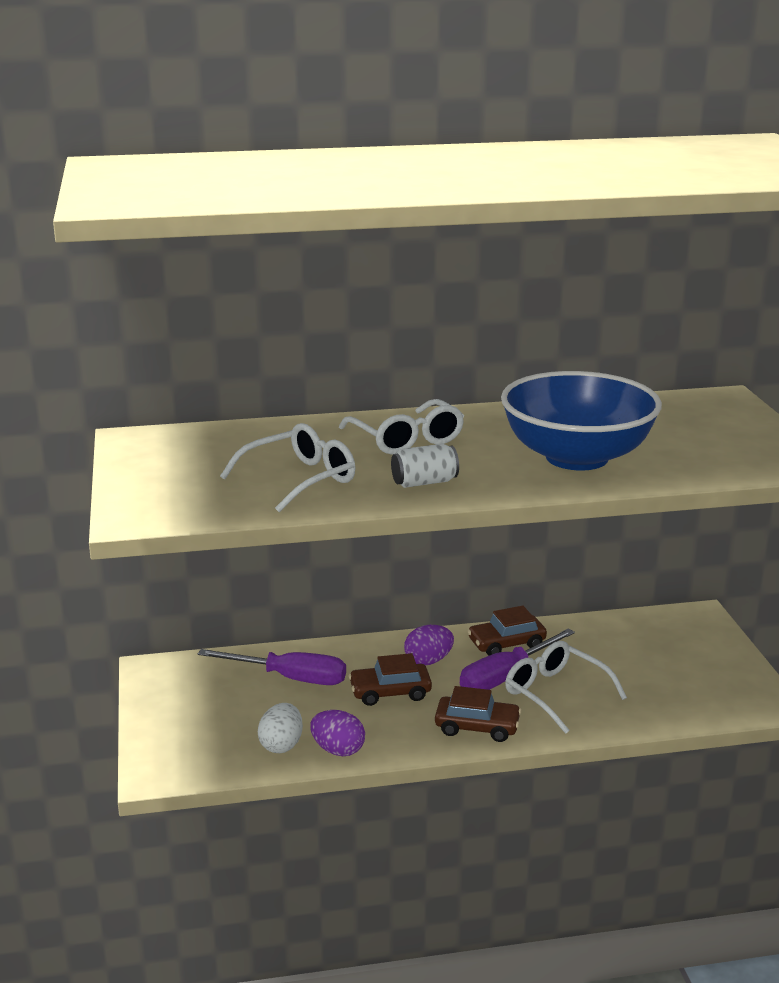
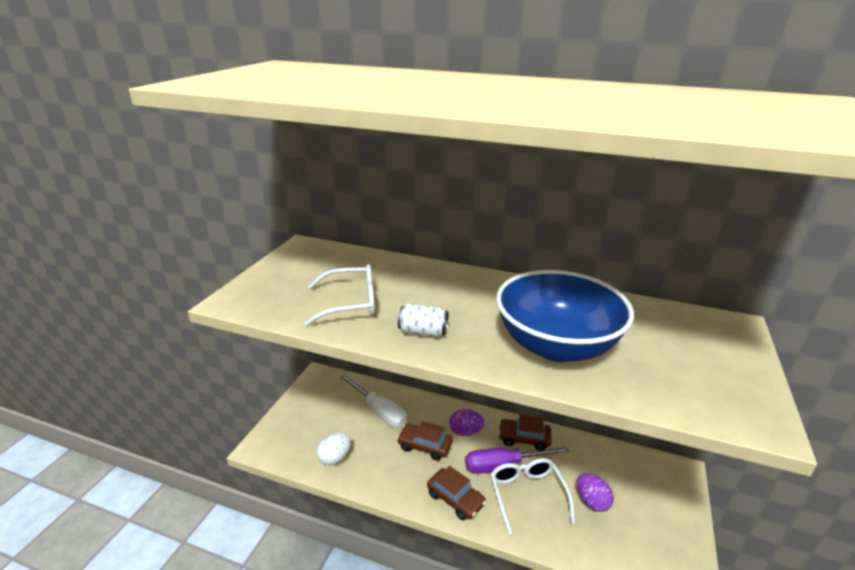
camera: 30 degrees right, 5 degrees up
(290, 678) = (379, 411): purple screwdriver -> white screwdriver
(338, 750) = (361, 477): purple egg -> purple egg (591, 502)
(406, 439) = (451, 292): white glasses -> none

